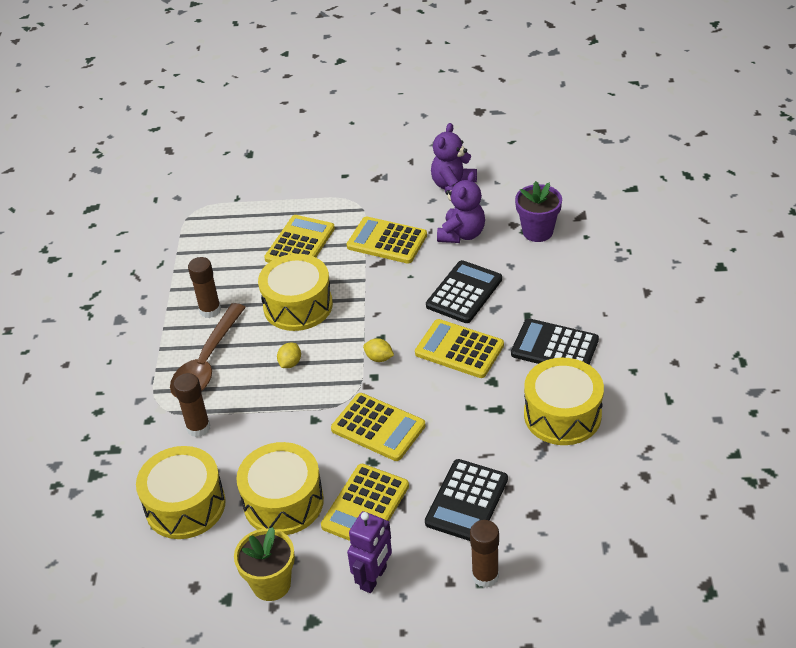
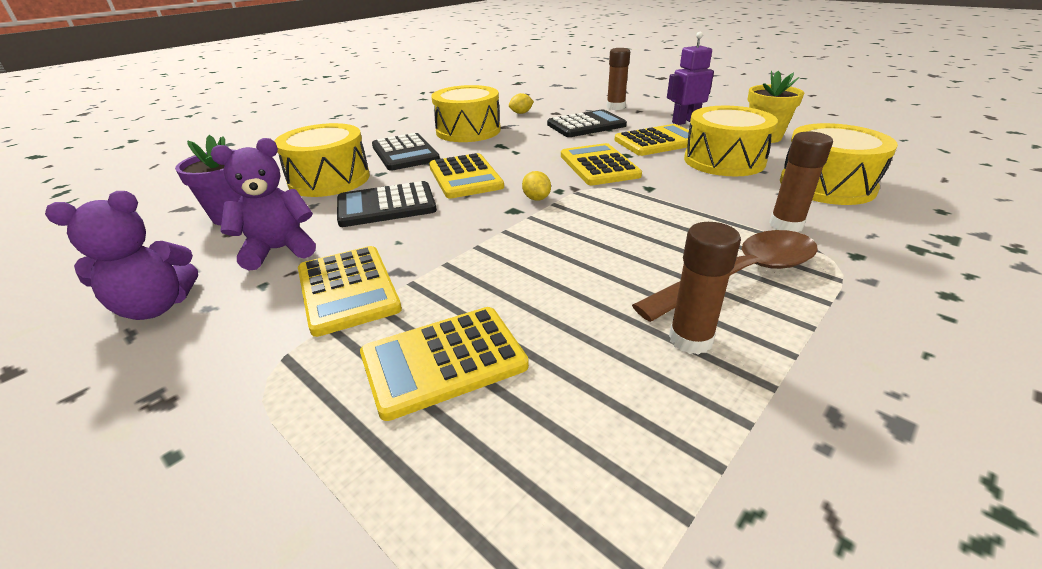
camera: 140 degrees left, 10 degrees down
(290, 363) = (629, 231): yellow lemon -> yellow lemon (521, 113)
(298, 305) = (556, 278): yellow drum -> yellow drum (329, 179)

